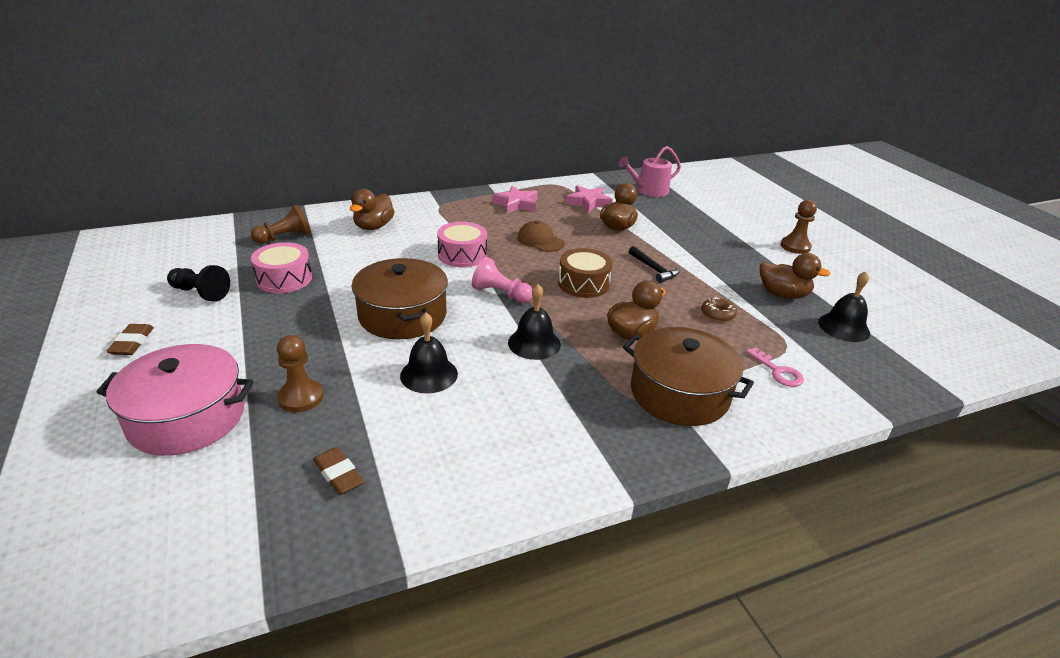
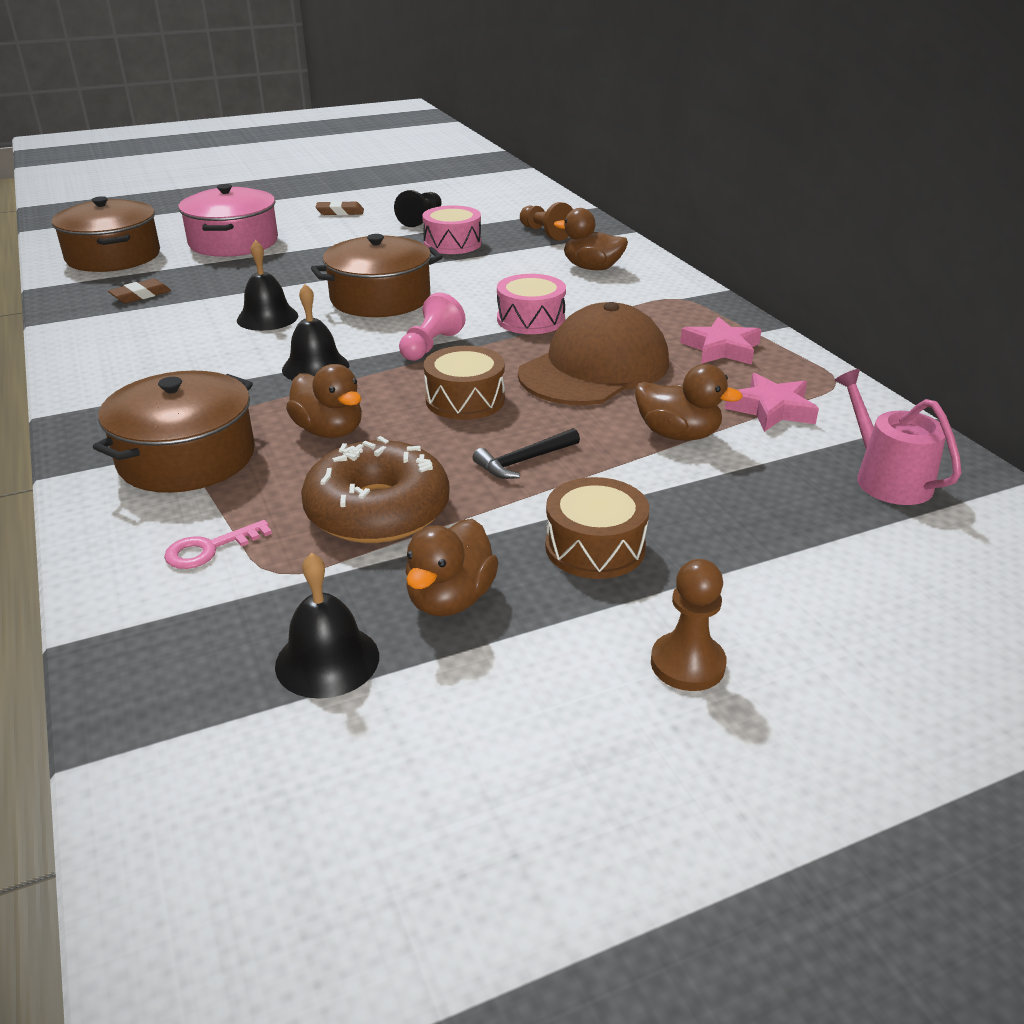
camera: 90 degrees right, 0 degrees up
(172, 530) = (113, 256): none -> brown pot
(301, 397) = (247, 273): brown pawn -> none
(540, 240) = (594, 368): brown cap -> brown cap, size x2.05
(717, 314) = (378, 510): brown donut -> brown donut, size x2.43
(726, 257) = (595, 547): none -> brown drum

